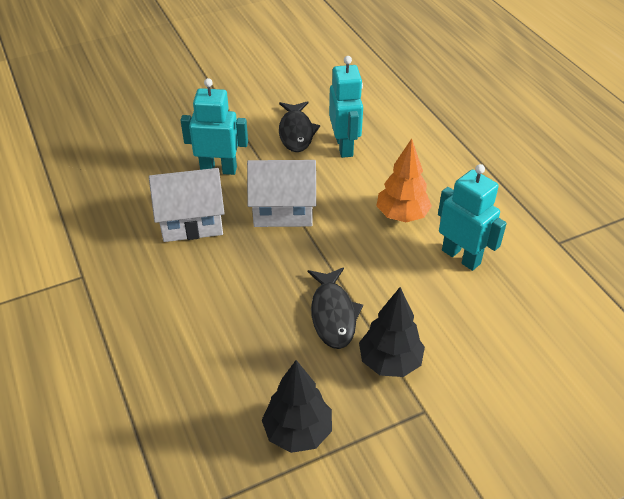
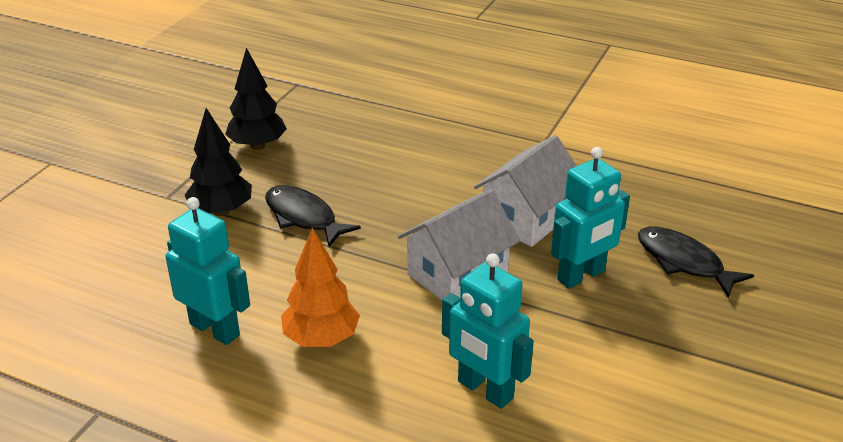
camera: 140 degrees right, 10 degrees down
(296, 132) = (569, 373): black fish -> black fish (684, 262)
(461, 257) = (215, 329): turquoise robot -> turquoise robot turned 150 degrees counterclockwise

